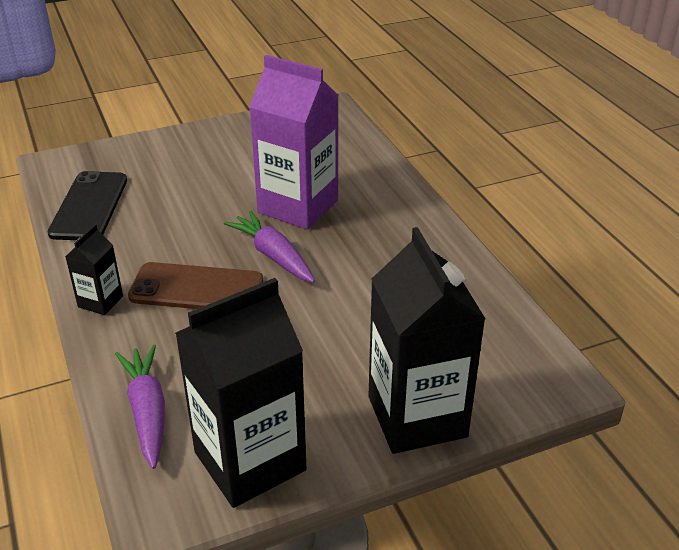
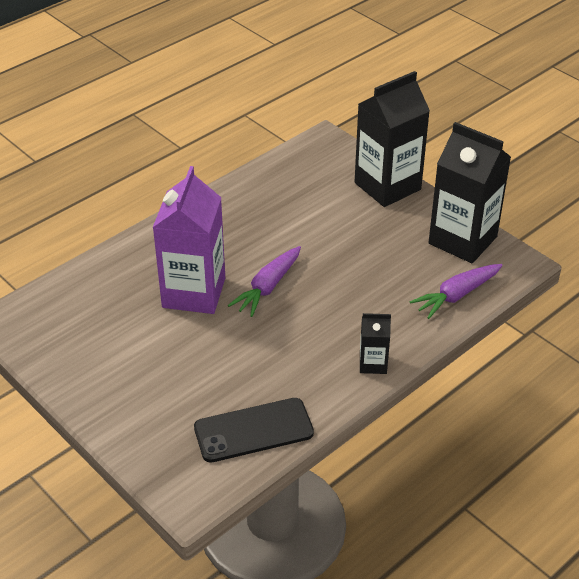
camera: 110 degrees left, 5 degrees up
(196, 289) = (329, 315): brown phone -> none

